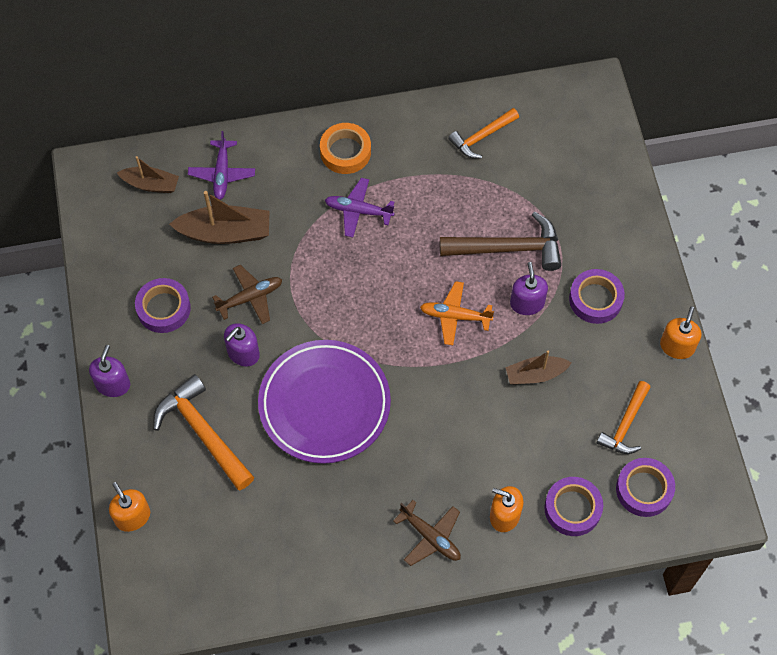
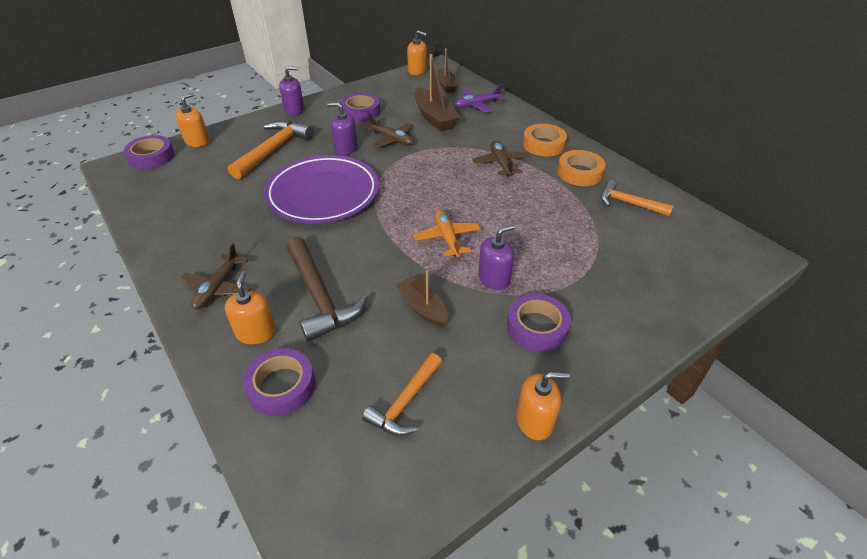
camera: 65 degrees right, 20 degrees down
(88, 200) = (417, 71): none -> orange soap dispenser
(358, 211) = (500, 163): purple plane -> brown plane
(413, 148) = (579, 173): none -> orange tape
(508, 248) = (539, 249): brown hammer -> brown hammer (320, 297)
(625, 424) = (405, 402): orange hammer -> orange hammer turned 60 degrees counterclockwise
(644, 489) = (329, 449): purple tape -> purple tape (151, 157)

